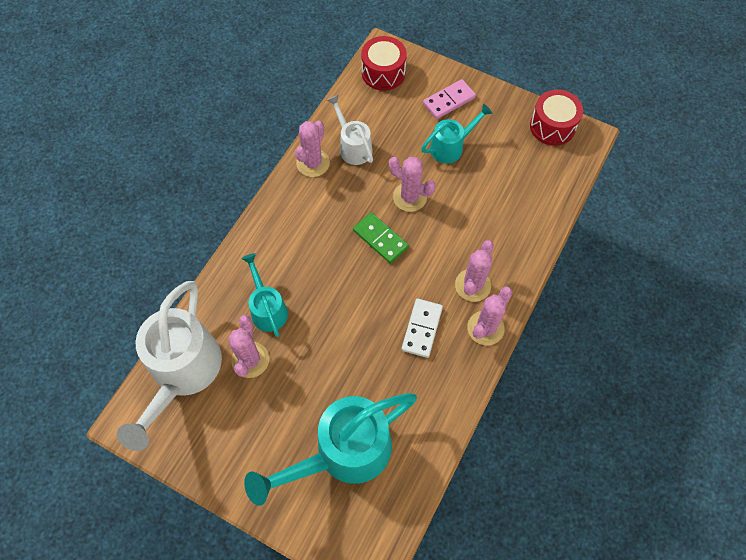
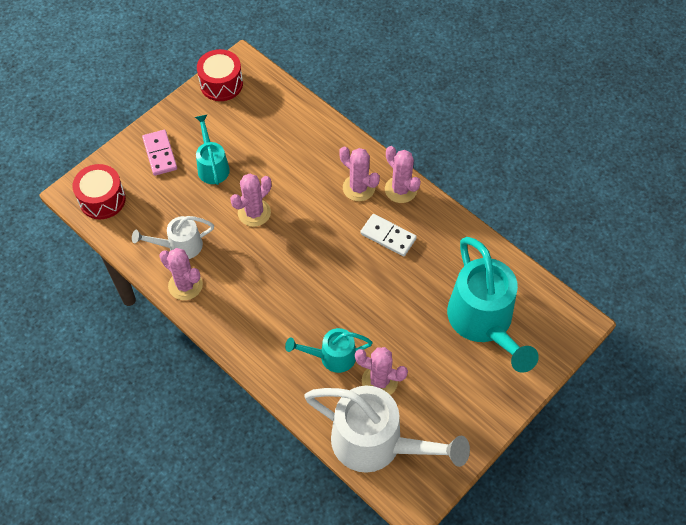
camera: 75 degrees left, 5 degrees down
(380, 239) = (289, 247): green domino -> none

